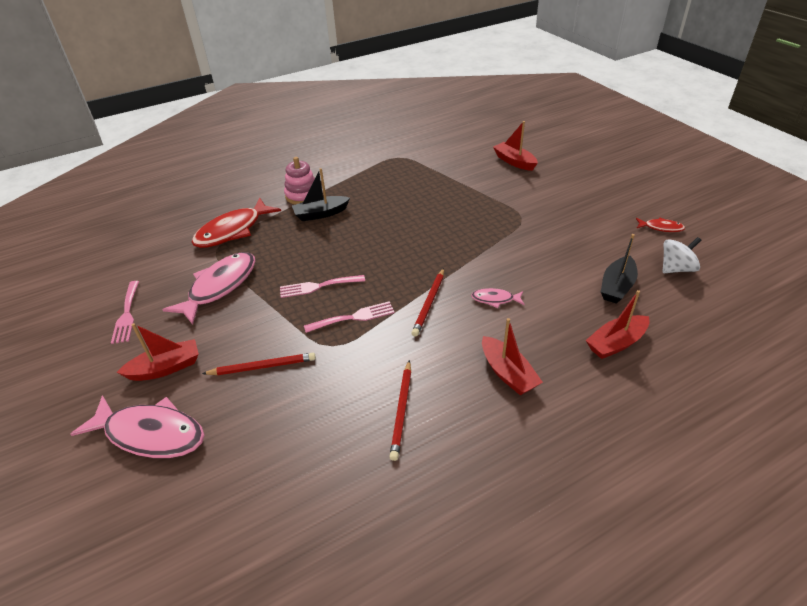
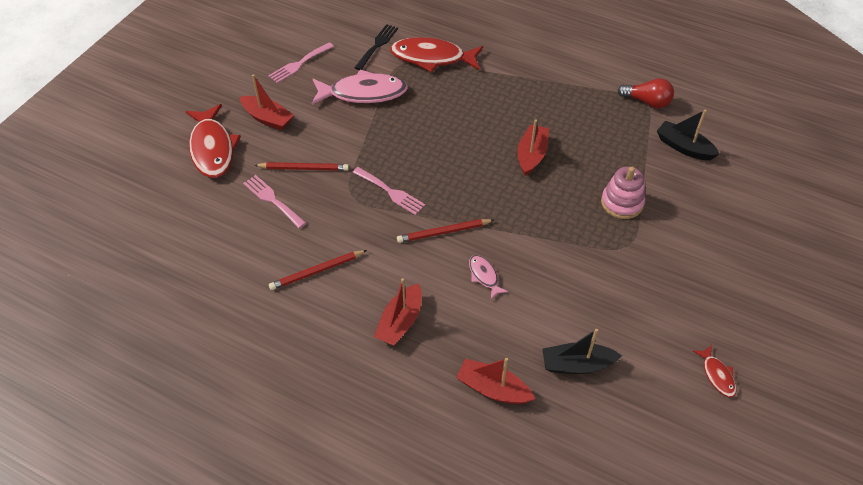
camera: 55 degrees right, 10 degrees up
(150, 434) = (212, 148): pink fish -> red fish
(175, 255) = (377, 45): none -> black fork
(262, 366) = (303, 168): red pencil -> red pencil turned 45 degrees counterclockwise
(302, 195) = (517, 70): pink stacking toy -> pink stacking toy (622, 203)
(318, 286) = (408, 150): pink fork -> pink fork (272, 200)
(320, 214) = (501, 98): black boat -> black boat (683, 147)
(400, 156) = (647, 102): none -> red light bulb
(514, 162) = (728, 197): red boat -> red boat (531, 155)
(676, 268) = (650, 409): white spinning top -> none

